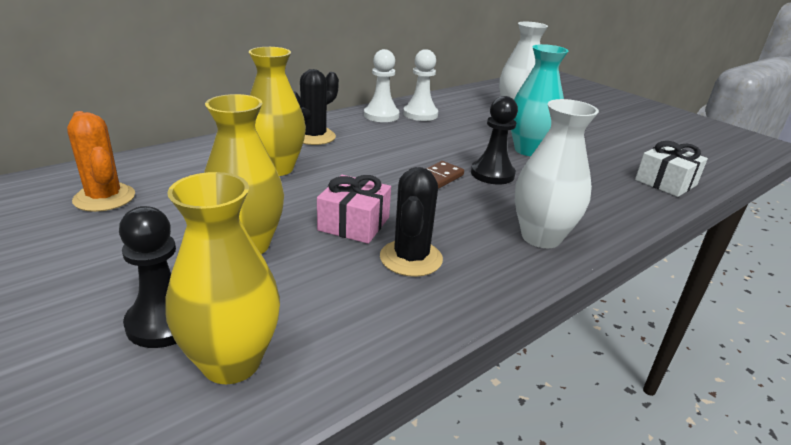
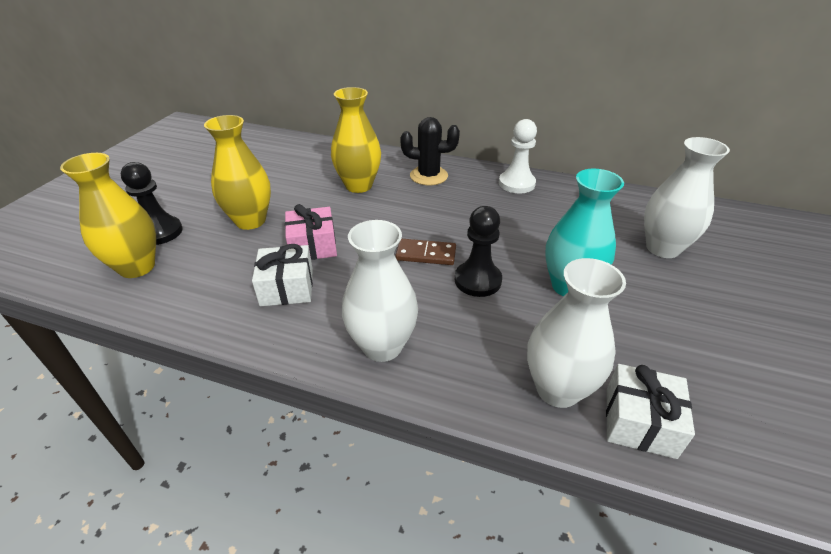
camera: 60 degrees right, 10 degrees up
(104, 198) = (263, 158): orange cactus -> none
(411, 258) = (287, 287): black cactus -> white gift
(420, 114) = (553, 199): white pawn -> none
(627, 193) = (557, 389): none -> white vase

